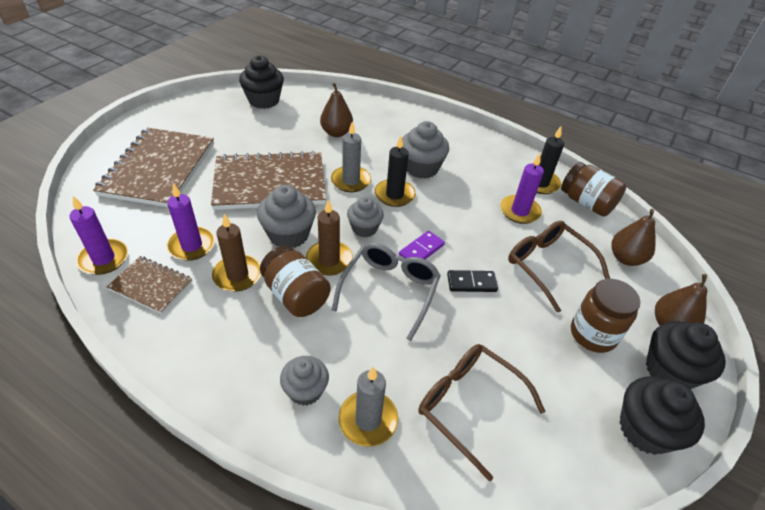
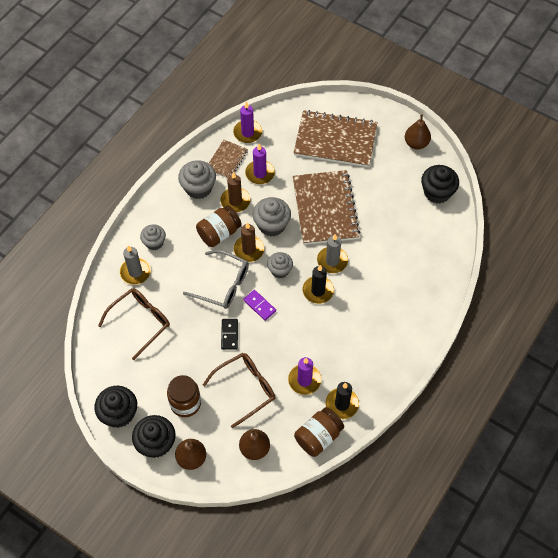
camera: 95 degrees right, 15 degrees up
(336, 133) = (396, 249): brown pear -> brown pear (416, 143)
(421, 168) = (354, 312): grey cupcake -> grey cupcake (198, 188)

